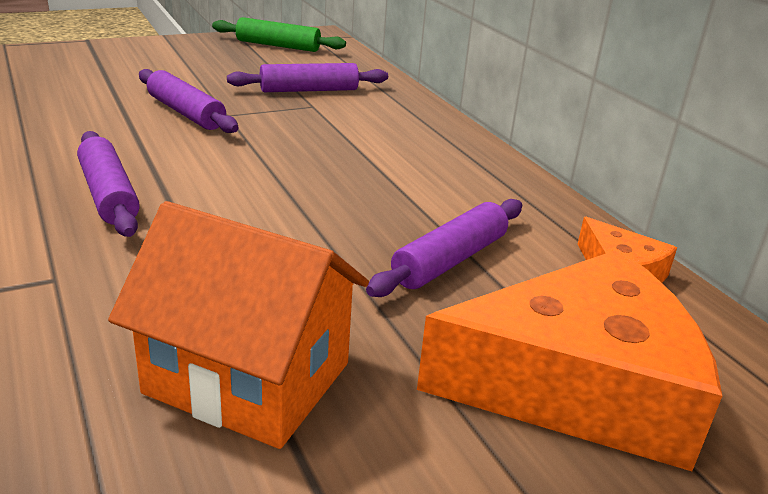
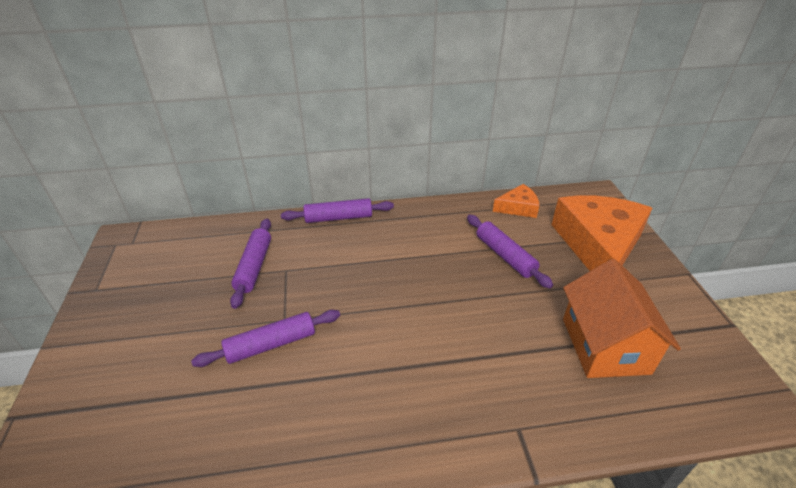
camera: 70 degrees left, 10 degrees up
(109, 195) = (409, 399): purple rolling pin -> purple rolling pin (338, 218)
(248, 378) = (605, 345): orange house -> orange house turned 45 degrees counterclockwise
(278, 46) = (138, 268): green rolling pin -> none

